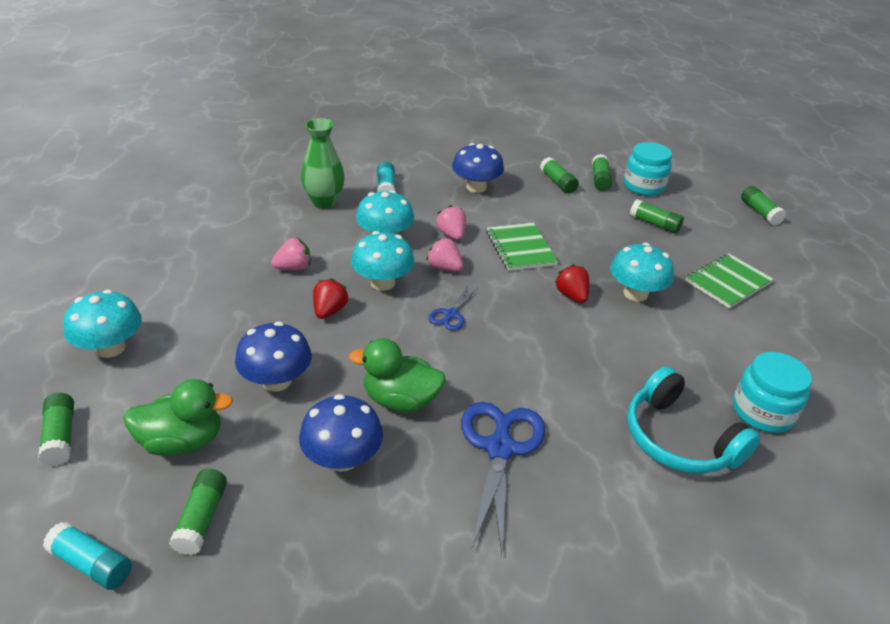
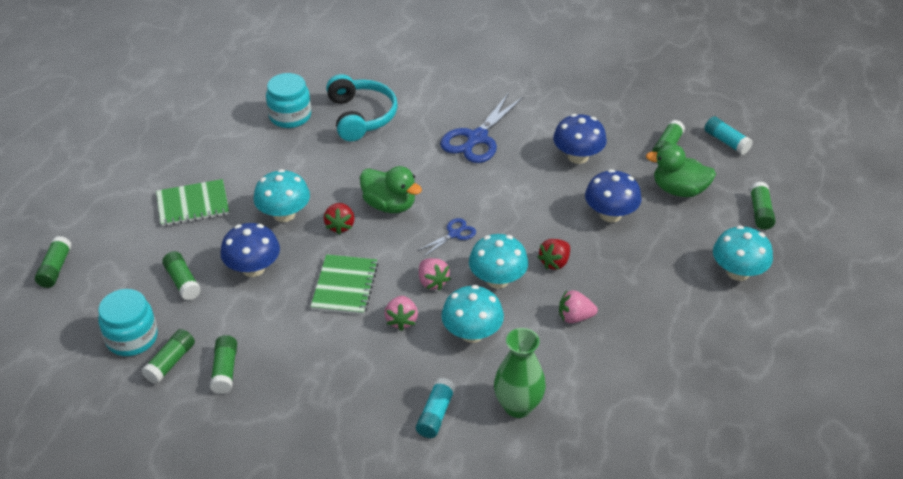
camera: 155 degrees left, 5 degrees up
(400, 400) = (526, 180): green duck -> green duck (389, 205)
(476, 187) = (327, 387): blue mushroom -> blue mushroom (253, 268)

